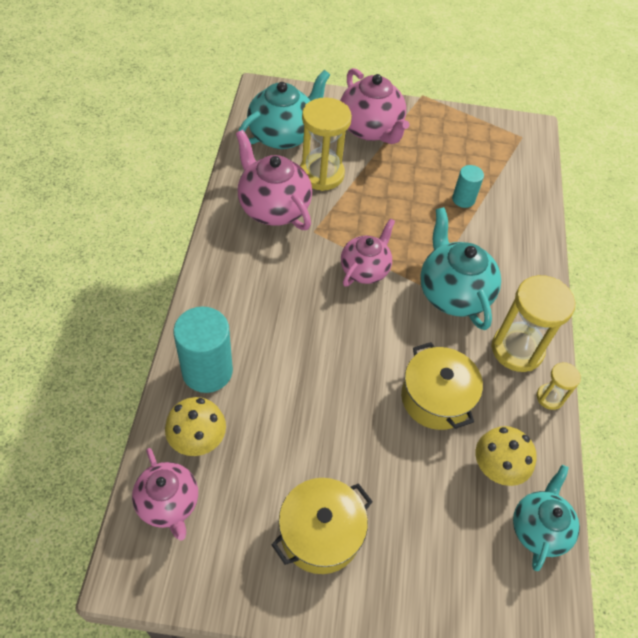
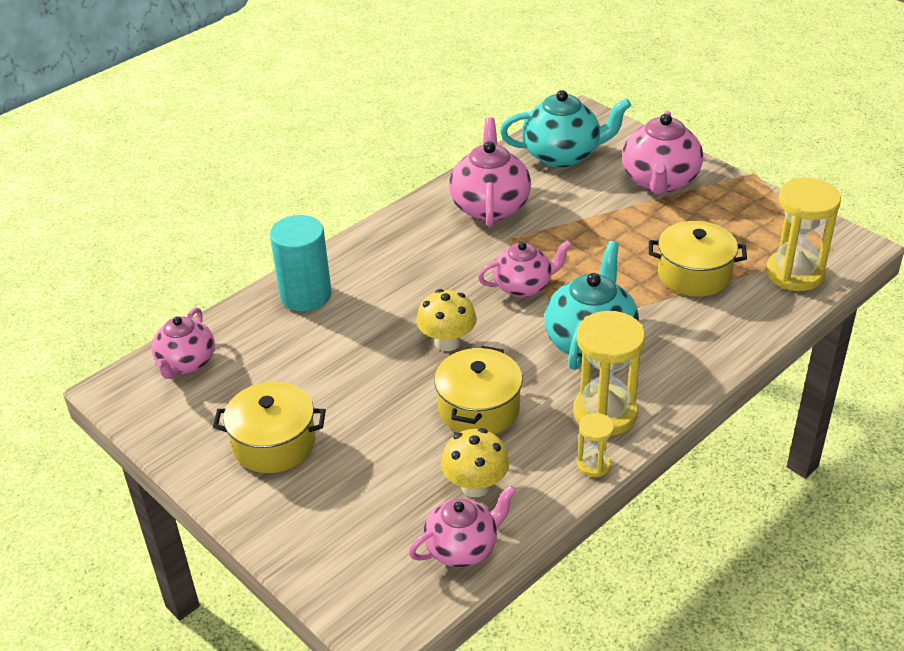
camera: 45 degrees right, 15 degrees down
(198, 440) = (250, 336): yellow mushroom -> yellow mushroom (447, 342)
(321, 174) = (566, 199): yellow hourglass -> yellow hourglass (794, 273)
(463, 199) = (694, 274): turquoise cylinder -> yellow pot
(539, 528) = (462, 548): turquoise teapot -> pink teapot

